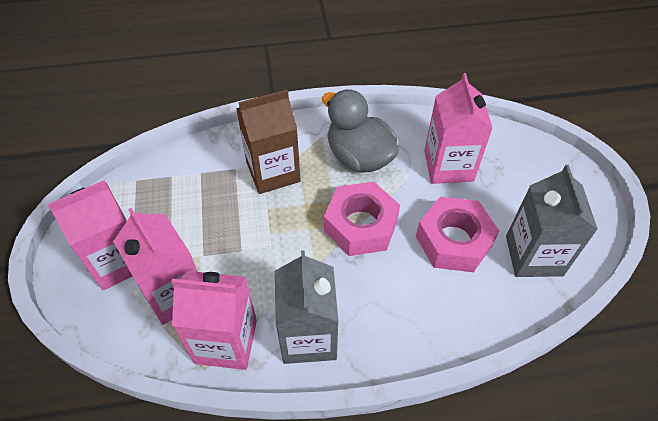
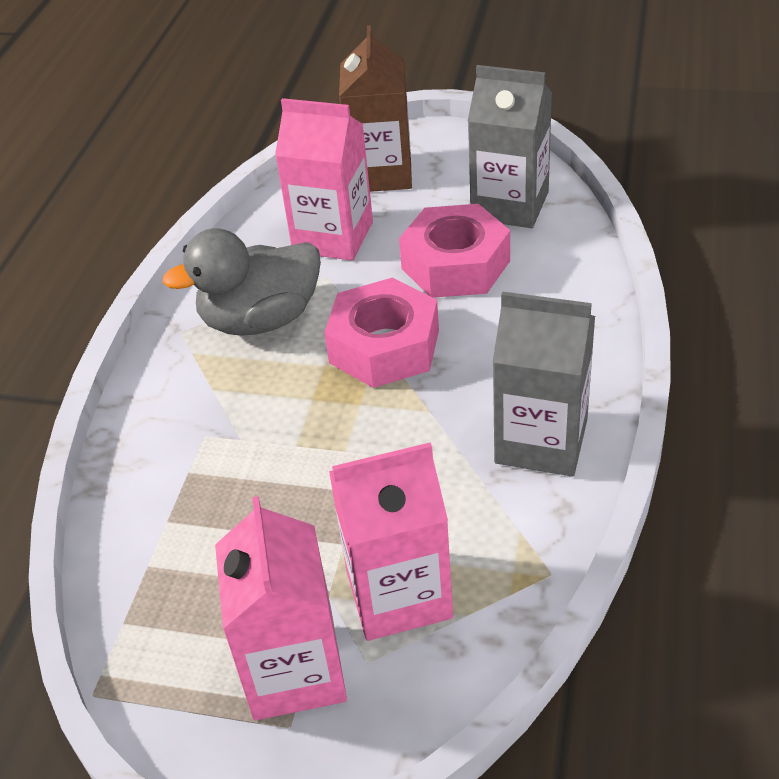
camera: 65 degrees left, 10 degrees down
(226, 341) = (513, 538): pink carton -> none
(273, 172) = (227, 424): brown carton -> brown carton (381, 173)

